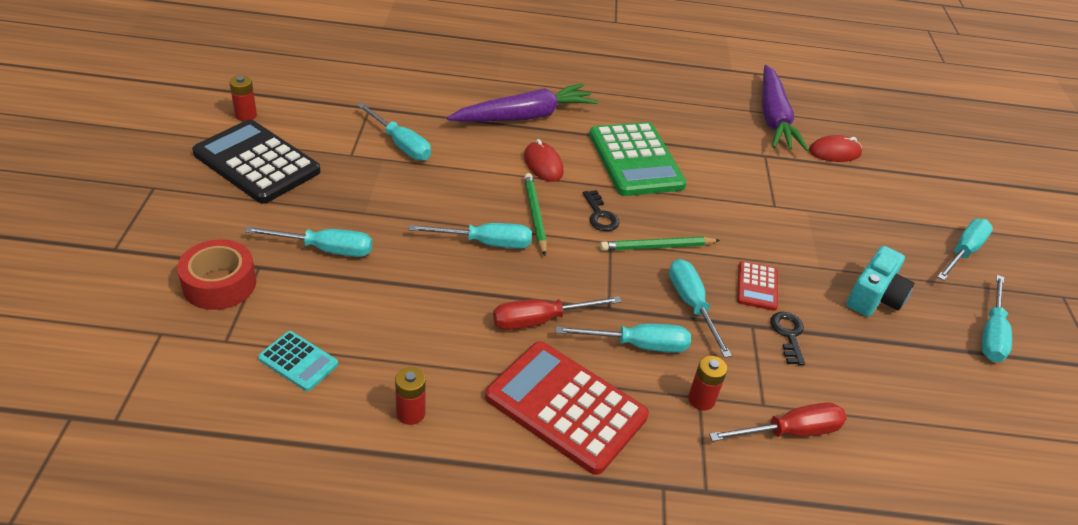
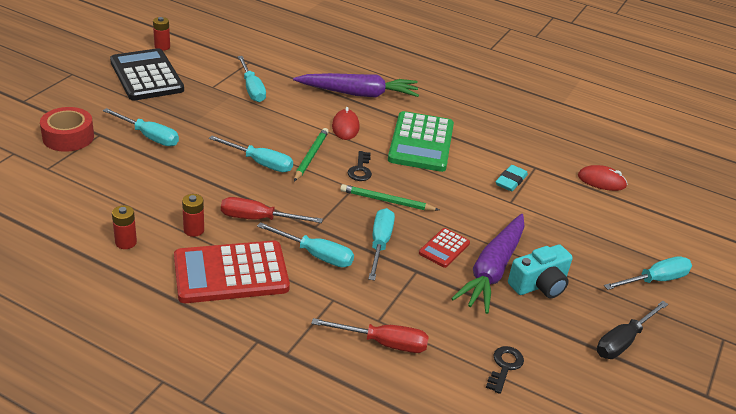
camera: 25 degrees right, 5 degrees down
(298, 361) = (81, 193): turquoise calculator -> none
(566, 407) = (231, 273): red calculator -> red calculator turned 75 degrees counterclockwise
(701, 399) = (333, 301): red battery -> red battery (194, 230)
(756, 180) = (511, 181): none -> turquoise eraser
(773, 118) = (568, 144): purple carrot -> purple carrot (492, 270)
(788, 335) = (440, 285): black key -> black key (504, 366)
(991, 334) = (623, 341): turquoise screwdriver -> black screwdriver

